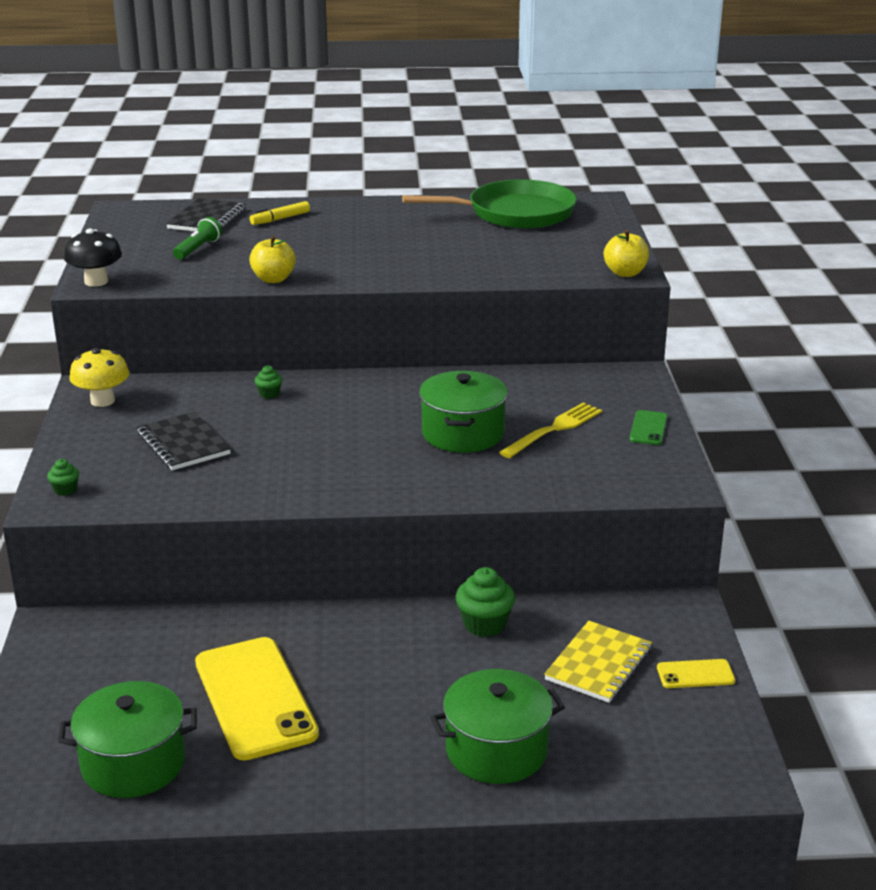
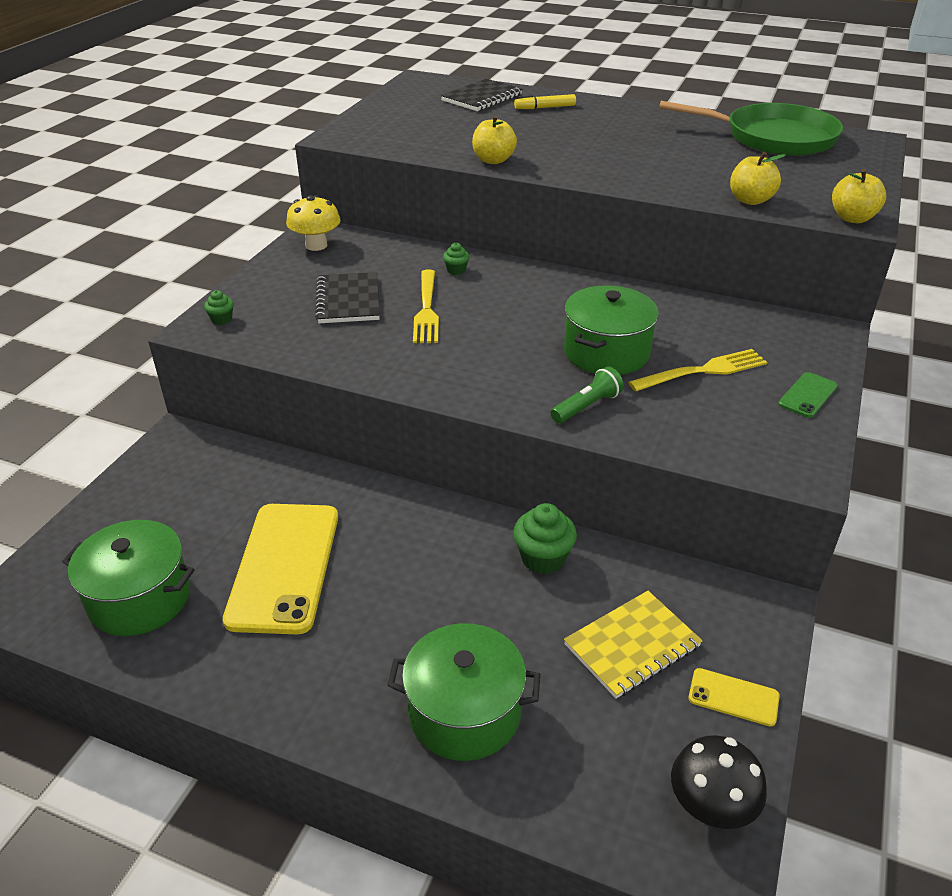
camera: 25 degrees right, 10 degrees up
(96, 281) = (344, 135): black mushroom -> black mushroom (710, 807)
(198, 249) = (452, 122): green flashlight -> green flashlight (587, 406)
(269, 435) = (426, 309): none -> yellow fork
(533, 273) = (750, 200): none -> yellow apple

